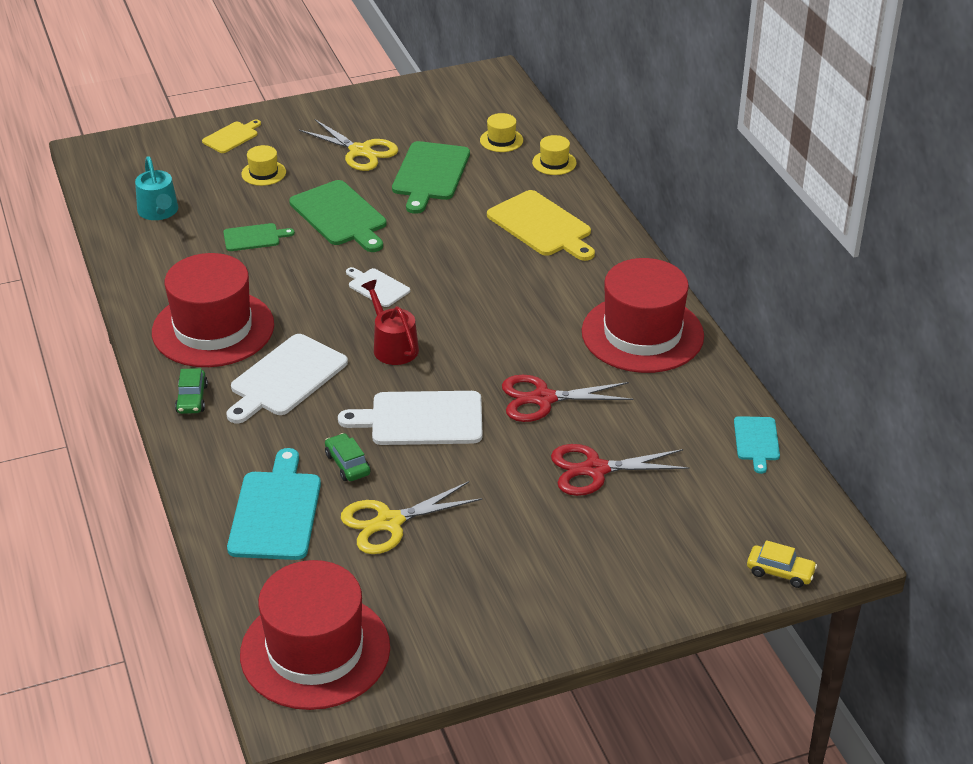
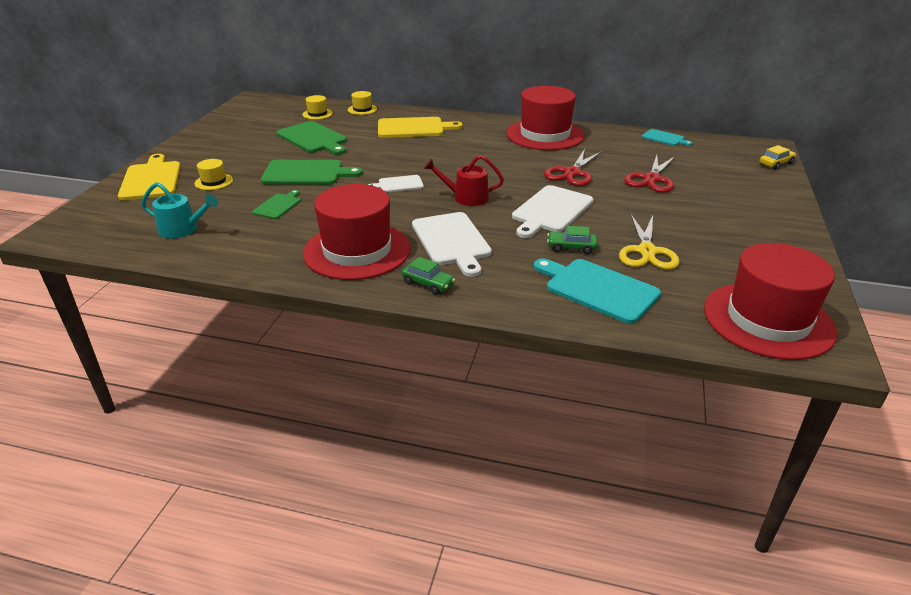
camera: 55 degrees left, 5 degrees down
(232, 137) = (151, 179): yellow cutting board -> yellow cutting board, size x1.81
(360, 151) = (252, 149): yellow scissors -> none

